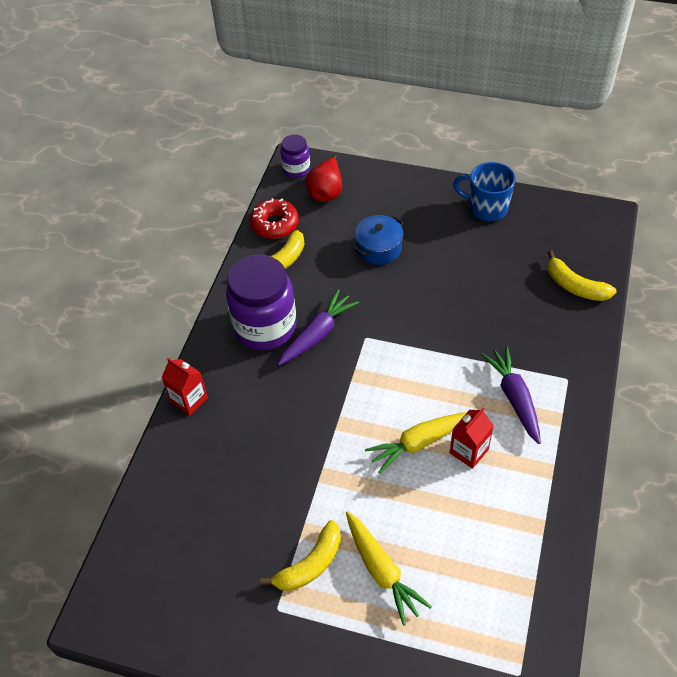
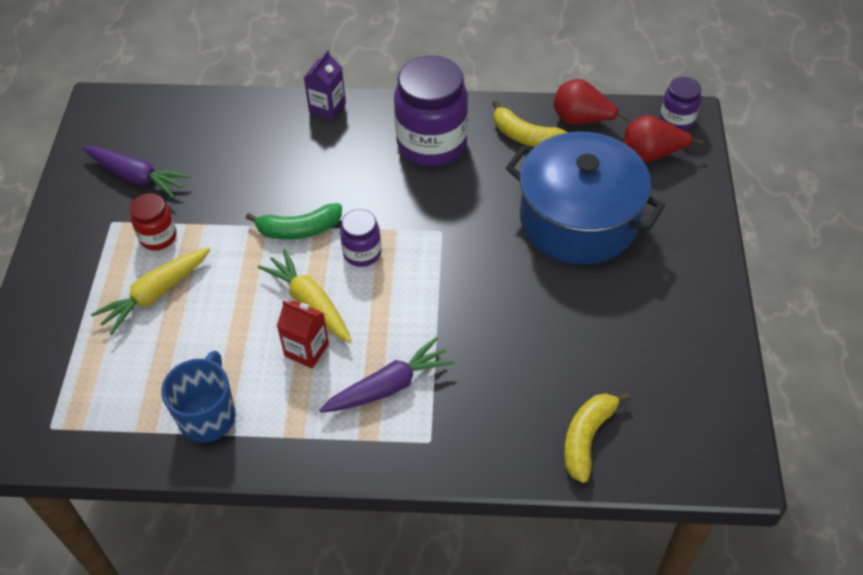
camera: 75 degrees right, 0 degrees up
(189, 400) = (327, 107): red carton -> purple carton
(275, 224) = (581, 120): red donut -> red pear
(310, 564) = (158, 237): yellow banana -> red jar
(317, 334) = (434, 188): purple carrot -> purple carrot (136, 177)
(335, 441) = (299, 229): none -> green banana
(375, 396) = (362, 253): none -> purple jar
(379, 248) = (578, 220): blue pot -> blue pot, size x2.09
(486, 208) = (692, 320): blue mug -> blue mug (208, 416)

